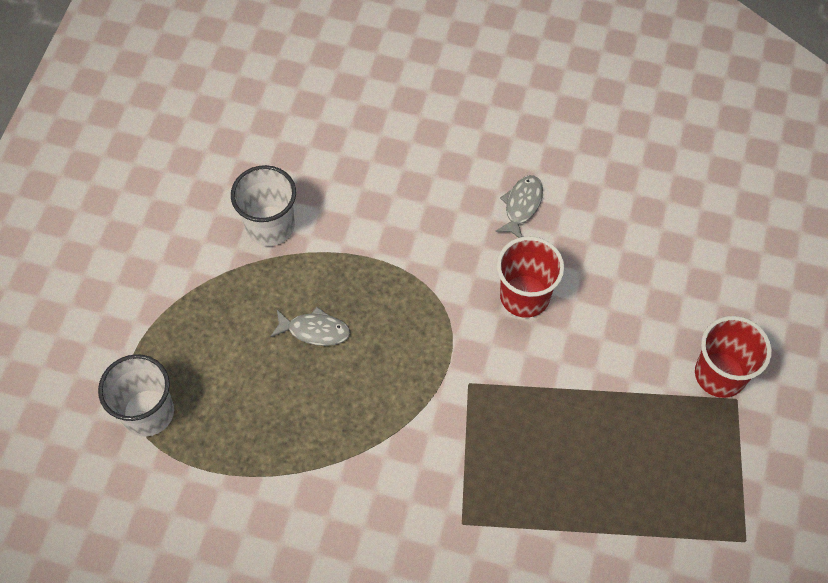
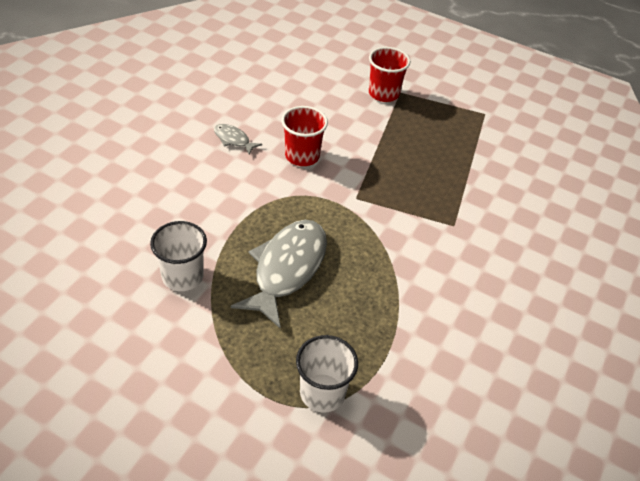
camera: 80 degrees left, 15 degrees down
(315, 330) = (287, 269): grey fish -> grey fish, size x2.18

